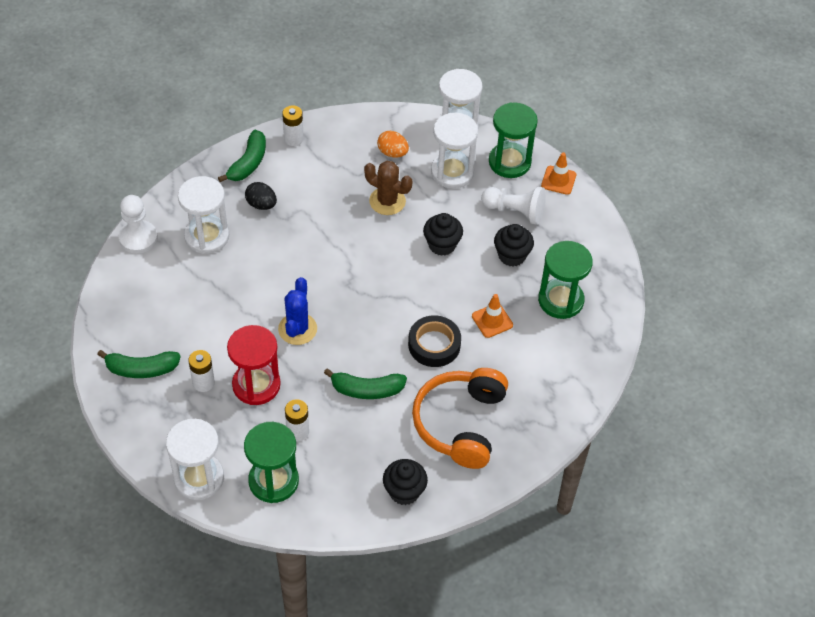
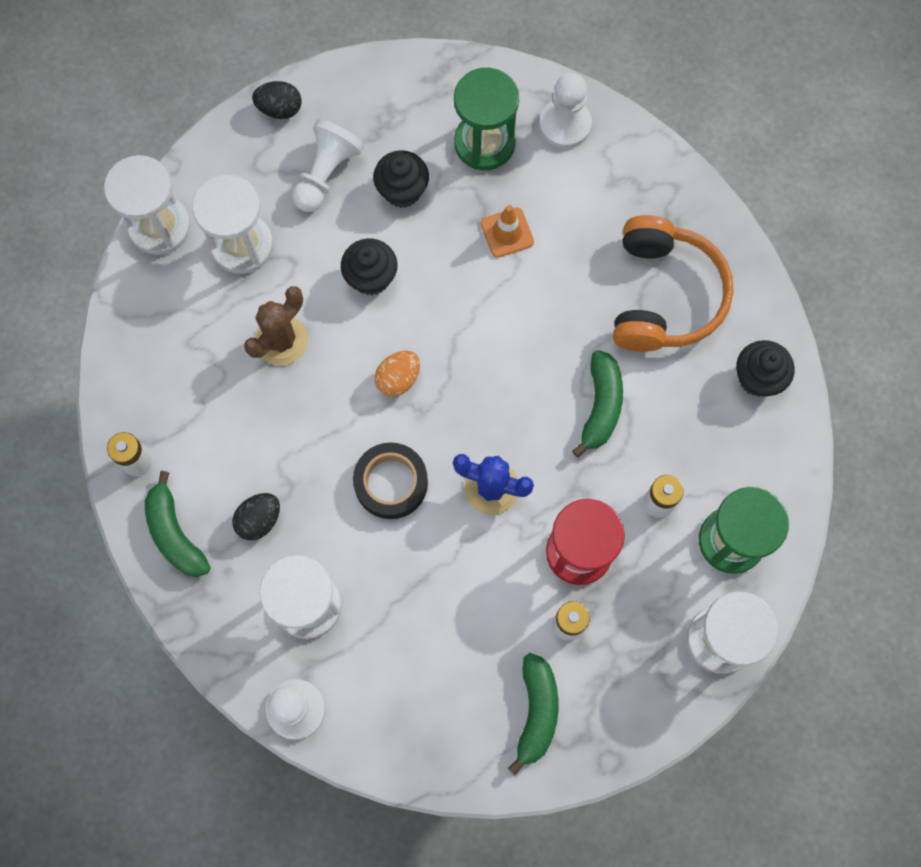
camera: 80 degrees left, 20 degrees up
(248, 163) = (175, 533): green banana -> green banana turned 150 degrees counterclockwise
(392, 153) = (191, 322): orange egg -> orange egg (398, 379)
(434, 345) = (537, 311): black tape -> black tape (391, 483)
(461, 423) = (663, 295): orange headphones -> orange headphones turned 105 degrees counterclockwise
(509, 162) = (236, 166): green hourglass -> none
(558, 180) = (280, 109): orange traffic cone -> black egg
(588, 349) = (565, 125): none -> white pawn

